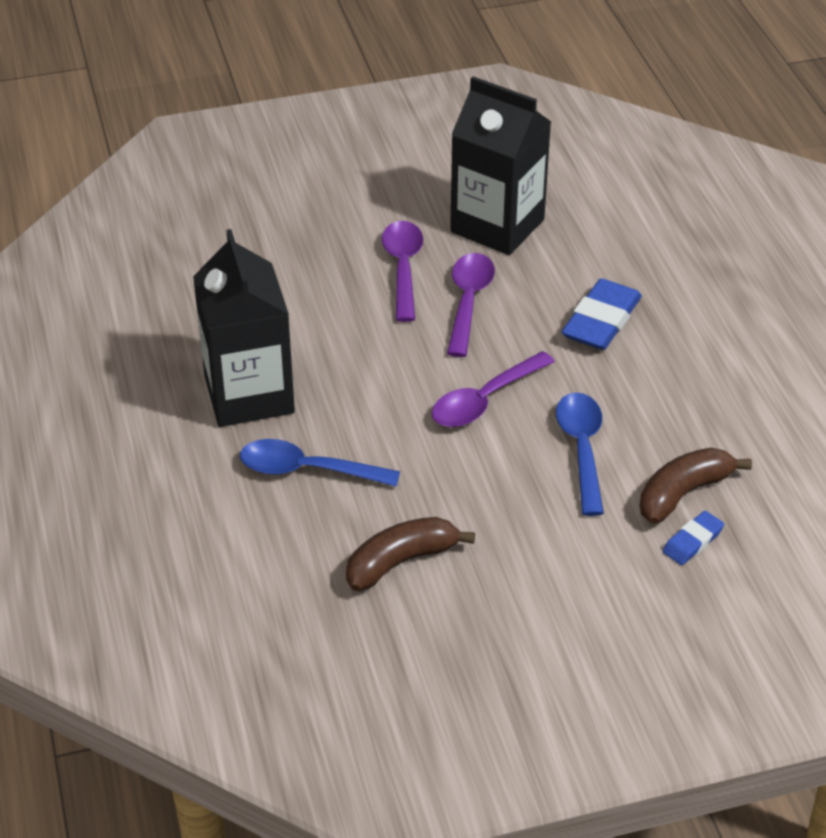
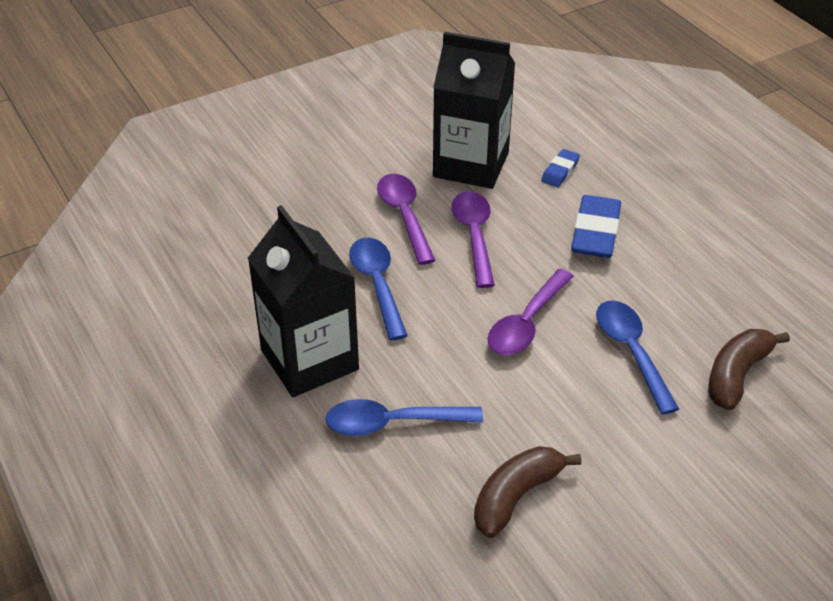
camera: 15 degrees left, 0 degrees up
(346, 333) = (377, 284): none -> blue spoon
(692, 541) = (766, 419): blue eraser -> blue eraser (560, 171)

